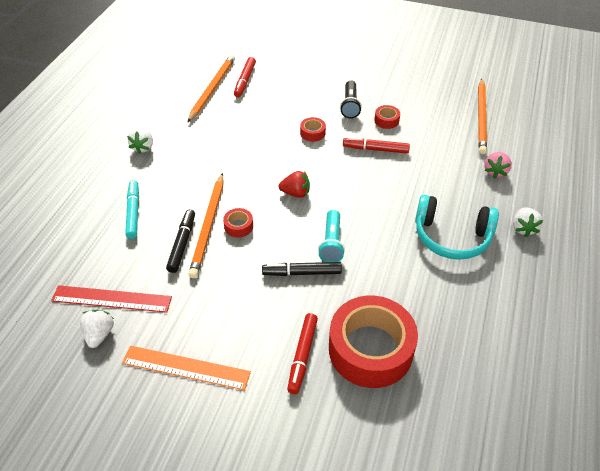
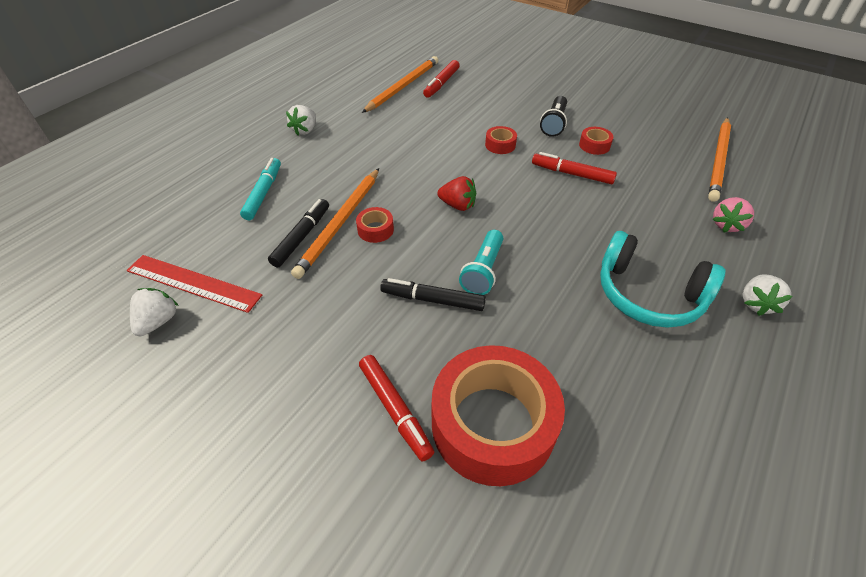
camera: 15 degrees right, 0 degrees up
(186, 368) = (239, 389): orange ruler -> none
(302, 355) = (395, 410): red marker -> red marker turned 60 degrees counterclockwise

